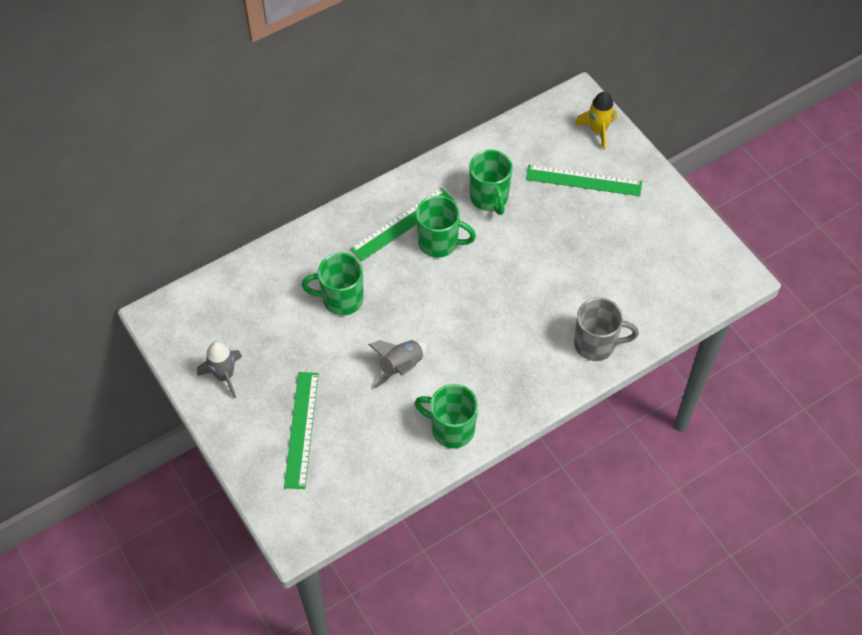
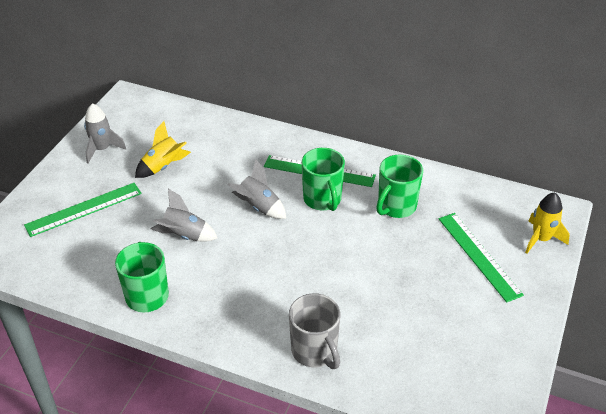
camera: 55 degrees right, 15 degrees down
(294, 338) = (163, 166): none -> yellow rocket
(341, 299) = (219, 173): green mug -> none
(410, 293) = (258, 207): none -> grey rocket

